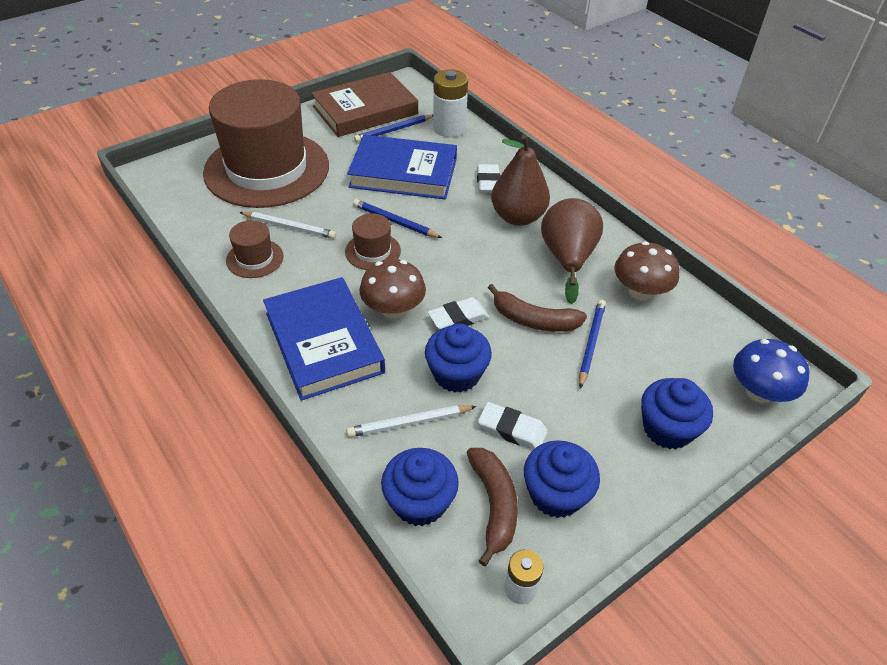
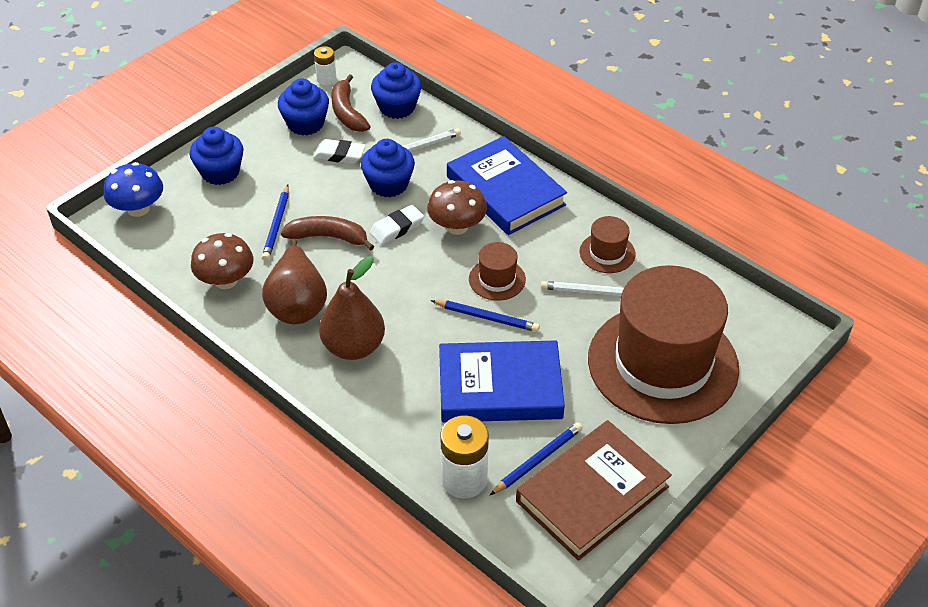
camera: 170 degrees right, 0 degrees up
(488, 182) = (394, 392): white eraser -> none

